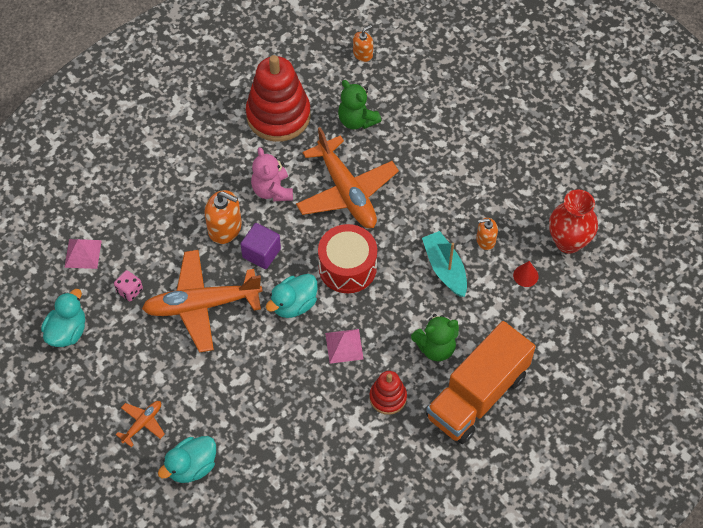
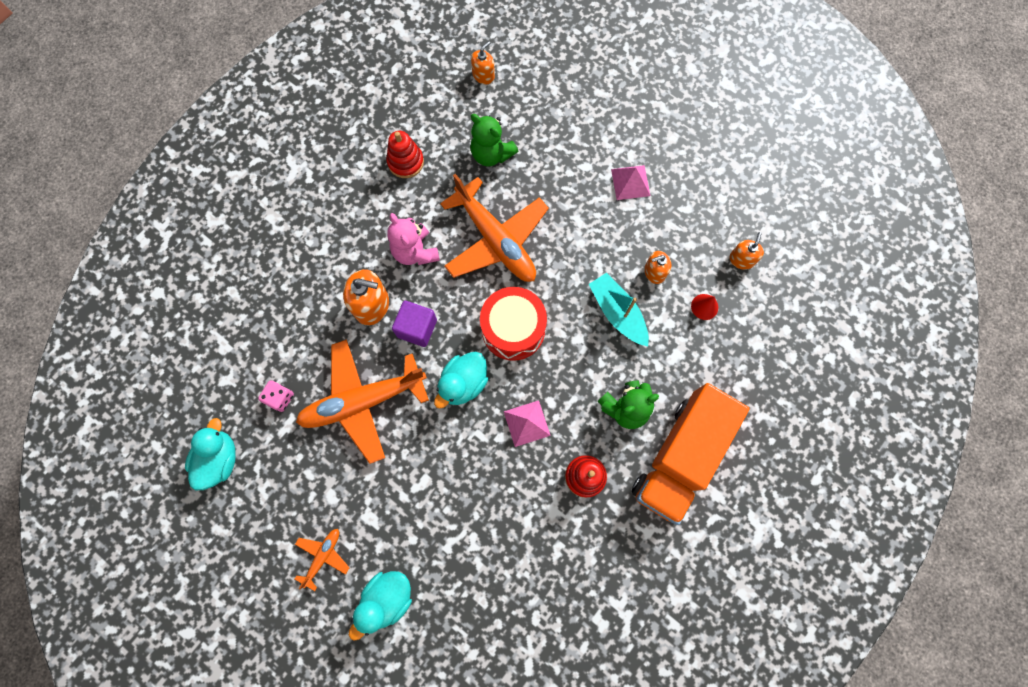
camera: 10 degrees left, 15 degrees up
(83, 253) = (220, 362): pink pyramid -> pink pyramid (630, 182)
(278, 115) = (405, 162): red stacking toy -> red stacking toy, size x0.52
(568, 242) = (741, 259): red vase -> orange soap dispenser

